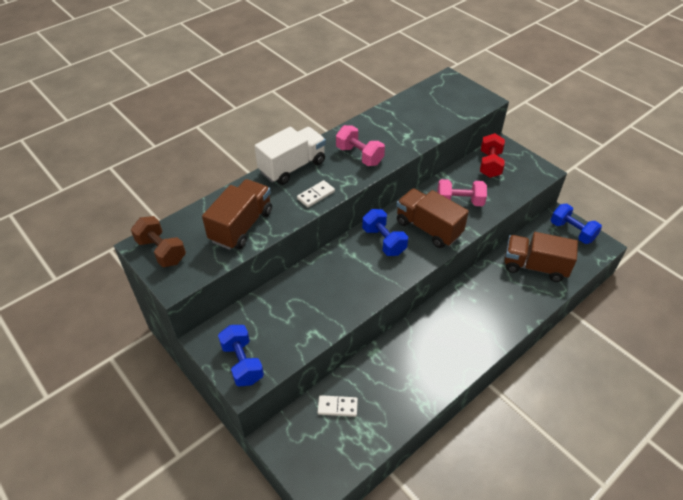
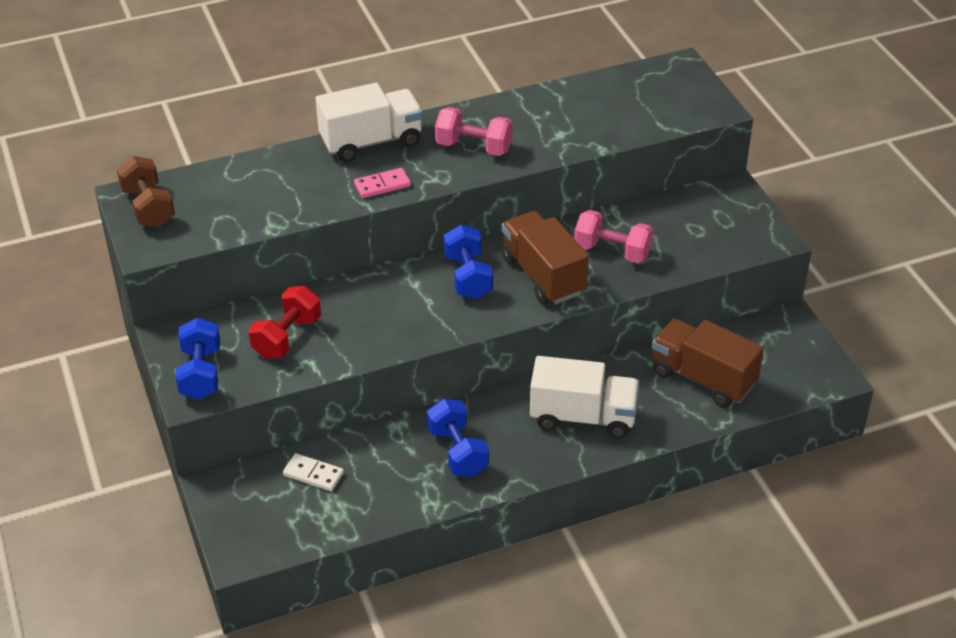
camera: 20 degrees right, 5 degrees down
(241, 226) = (263, 201): brown truck -> none
(316, 195) = (382, 185): white domino -> pink domino
(359, 156) = (473, 147): pink dumbbell -> pink dumbbell turned 45 degrees counterclockwise
(482, 312) = (583, 417): none -> white truck
(490, 164) = (694, 210): red dumbbell -> red dumbbell (287, 337)
(572, 231) = (797, 346): blue dumbbell -> blue dumbbell (457, 451)

